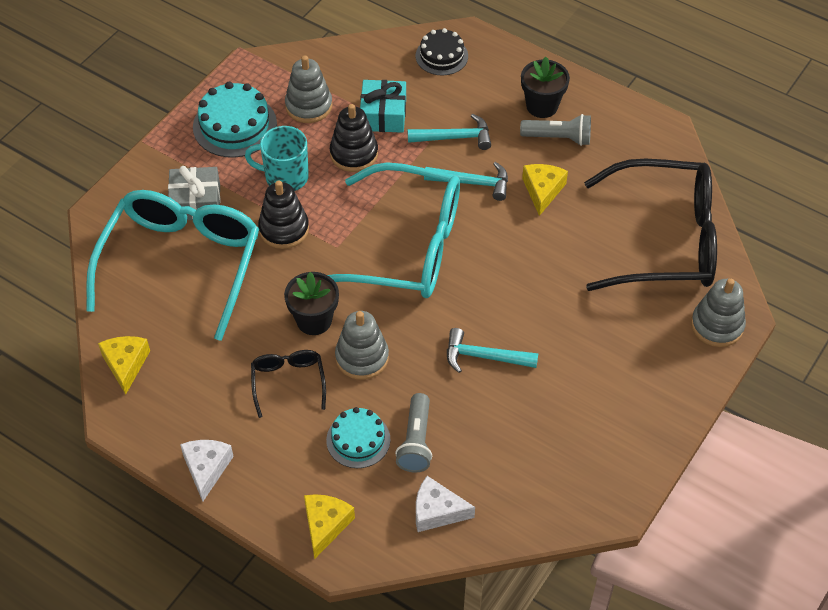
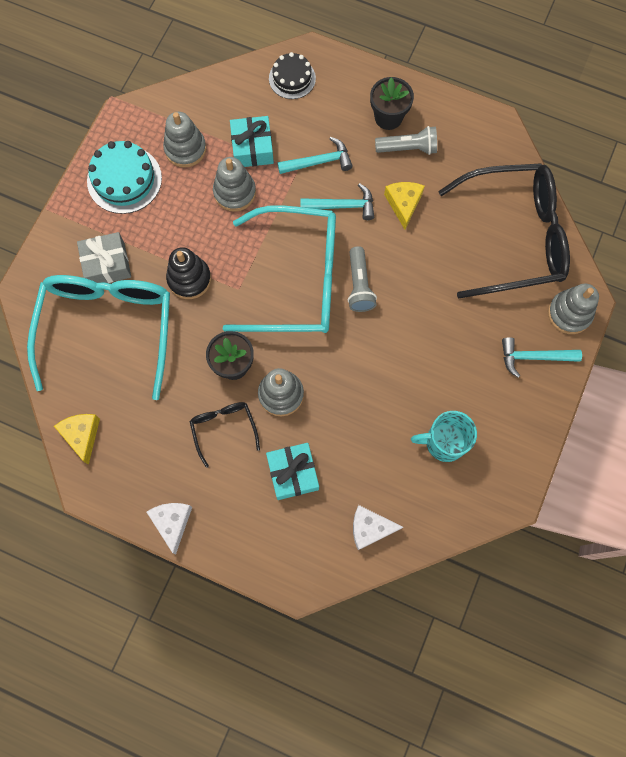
camera: 10 degrees left, 20 degrees up
(285, 177) = (179, 226): turquoise mug -> turquoise mug (444, 442)
(325, 525) = (281, 557): yellow cheese -> none
(354, 154) = (234, 192): black stacking toy -> grey stacking toy
(358, 440) = (293, 473): turquoise cake -> turquoise gift
(416, 441) = (341, 466): grey flashlight -> grey flashlight (359, 285)
(484, 357) = (383, 376): turquoise hammer -> turquoise hammer (534, 357)

